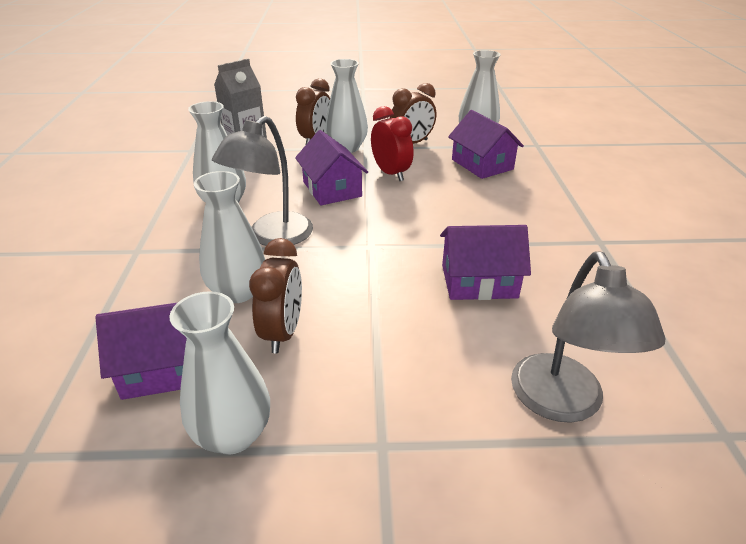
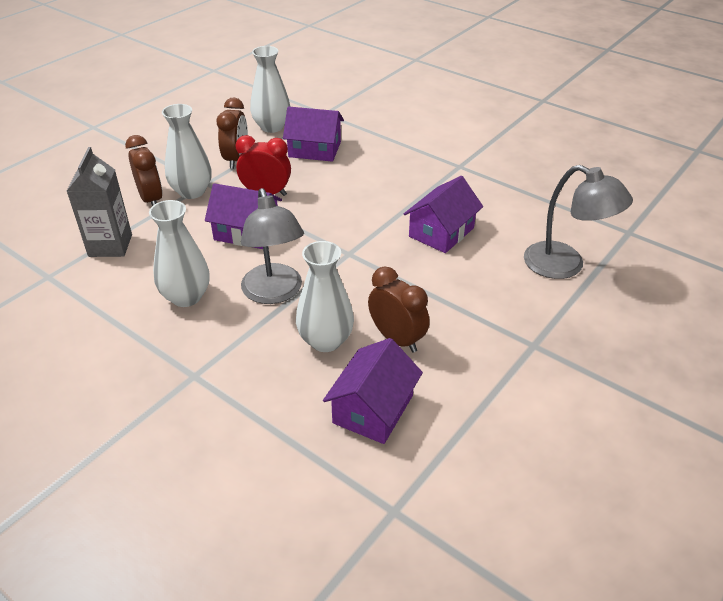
camera: 50 degrees left, 5 degrees up
(233, 434) = (469, 401): white vase -> none

